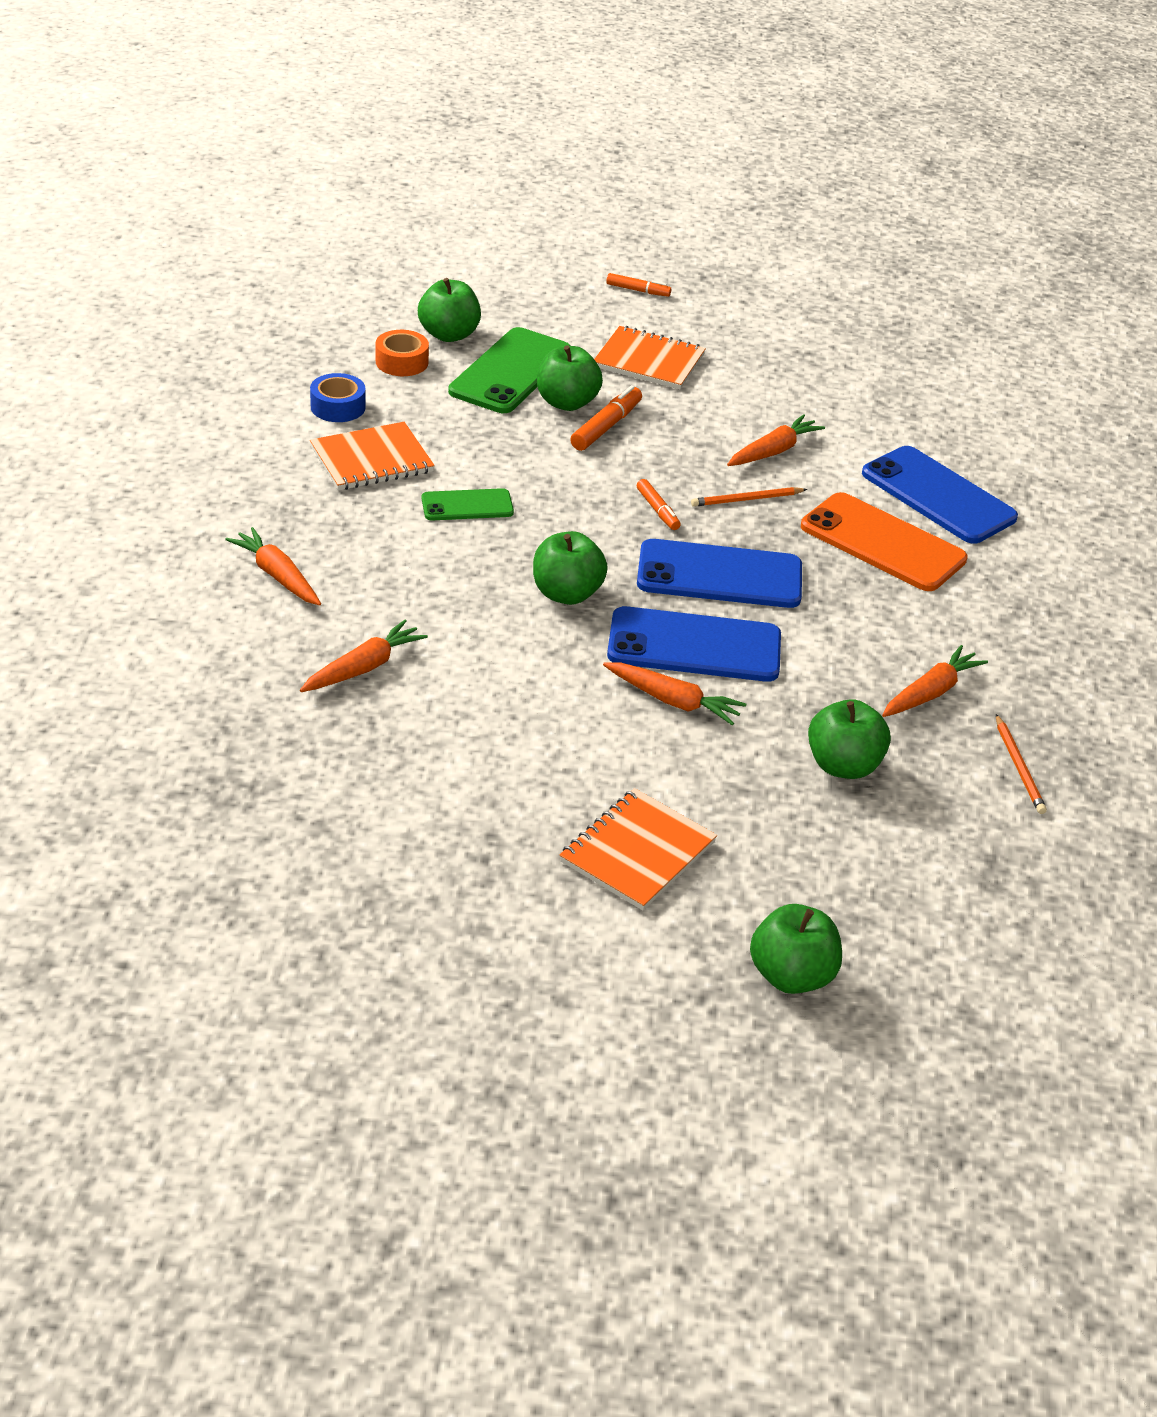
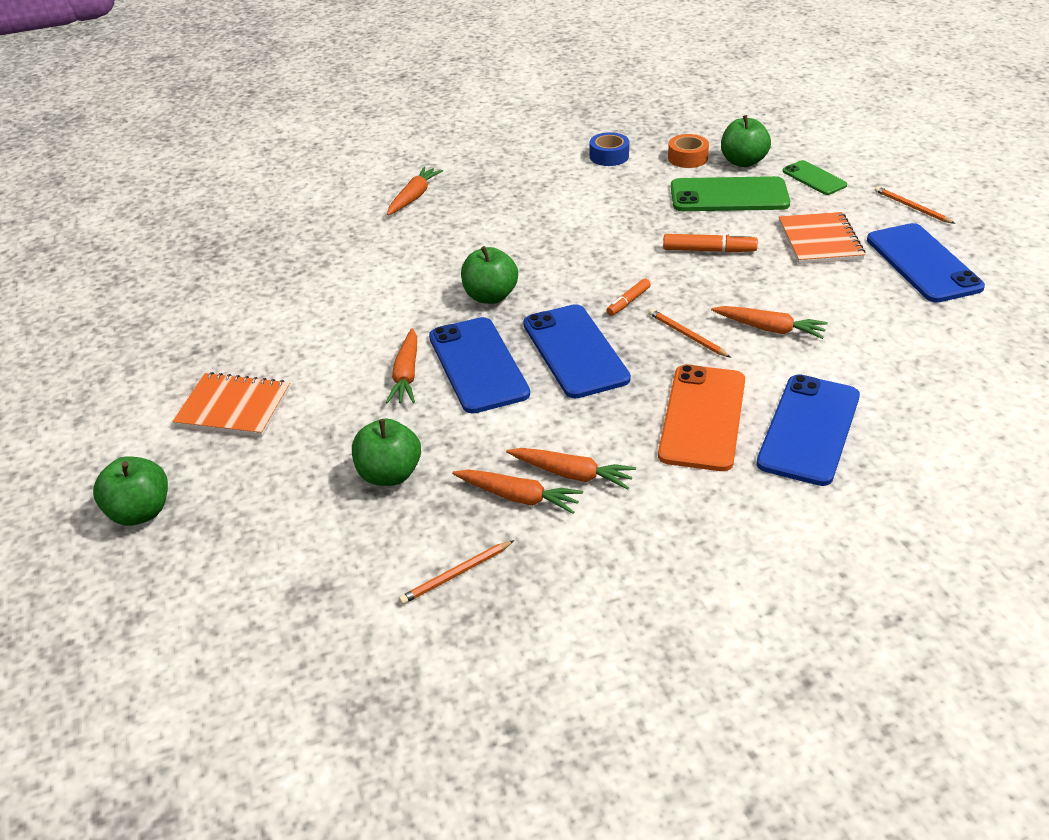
camera: 70 degrees right, 0 degrees up
(364, 667) = (349, 252): orange carrot -> orange carrot (572, 474)
(372, 460) = (564, 185): orange notebook -> none
(467, 505) = (551, 231): green phone -> green phone (814, 178)
(567, 402) = (719, 227): green apple -> none
(638, 290) = (912, 207): orange marker -> orange pencil
(737, 330) = (923, 263): none -> blue phone

